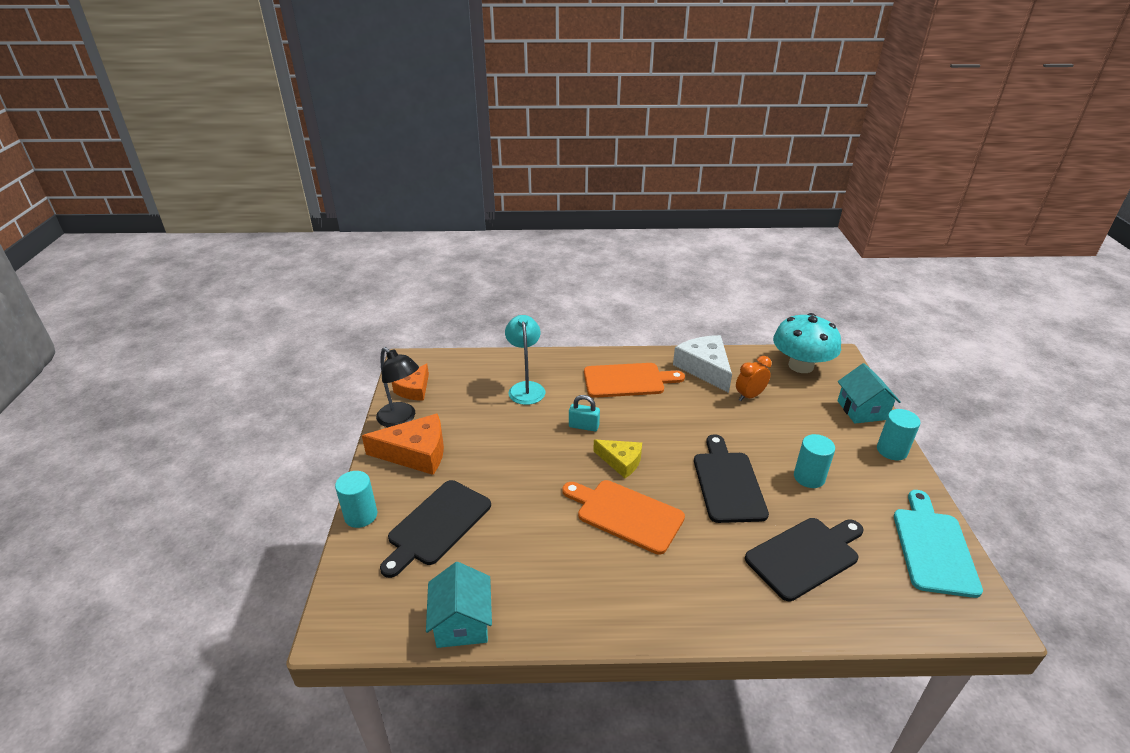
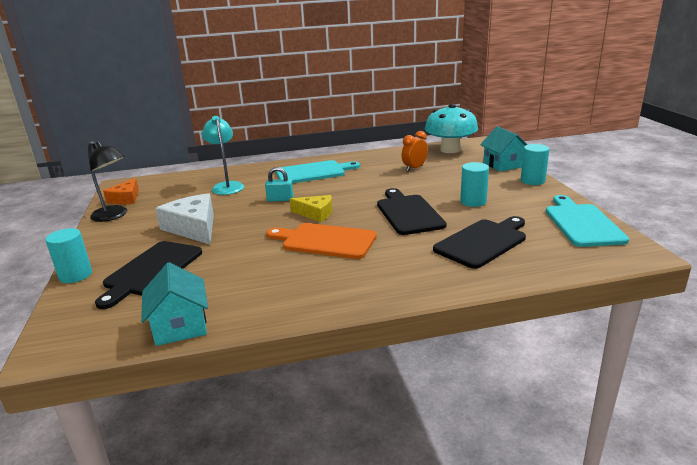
camera: 10 degrees left, 10 degrees down
(415, 453) = (128, 232): orange cheese -> none
(627, 380) = (313, 172): orange cutting board -> turquoise cutting board
(705, 368) = (375, 159): white cheese -> white cheese (194, 228)

